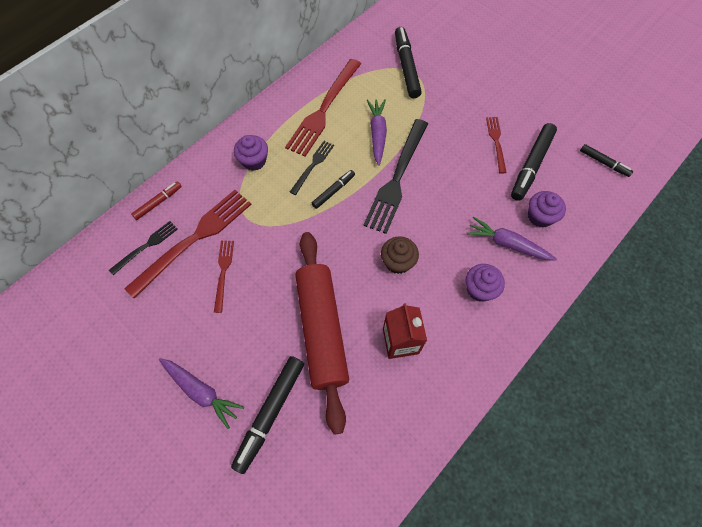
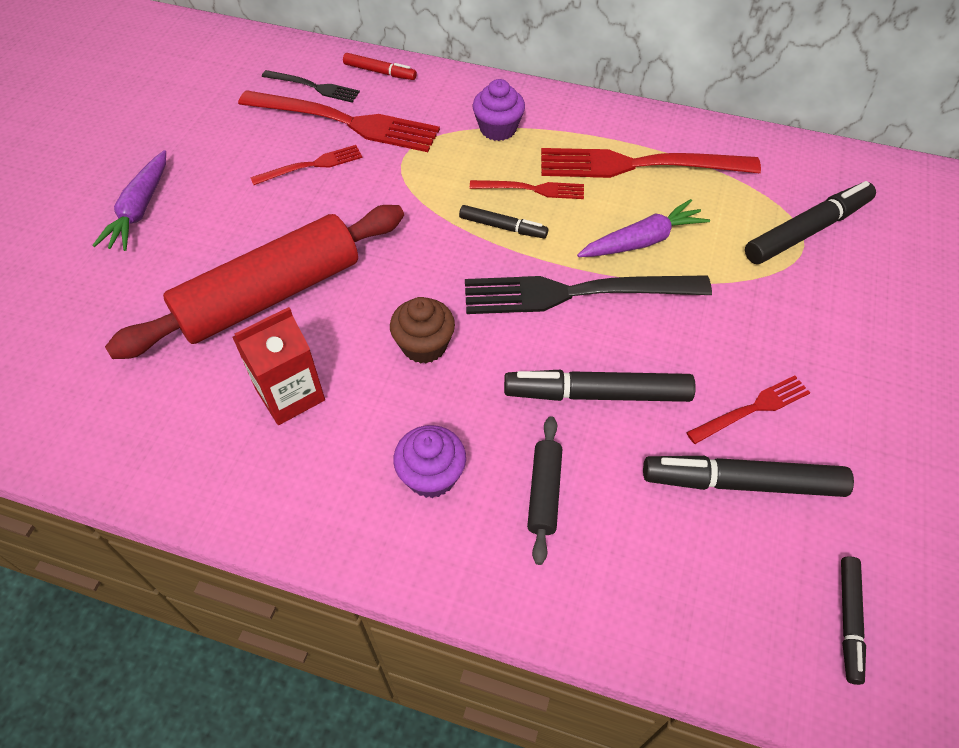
camera: 65 degrees right, 10 degrees down
(270, 413) = (130, 285): black marker -> black marker (597, 394)
(313, 165) = (531, 189): black fork -> red fork
(507, 244) = (544, 492): purple carrot -> black rolling pin
(540, 216) = (635, 531): purple cupcake -> none

